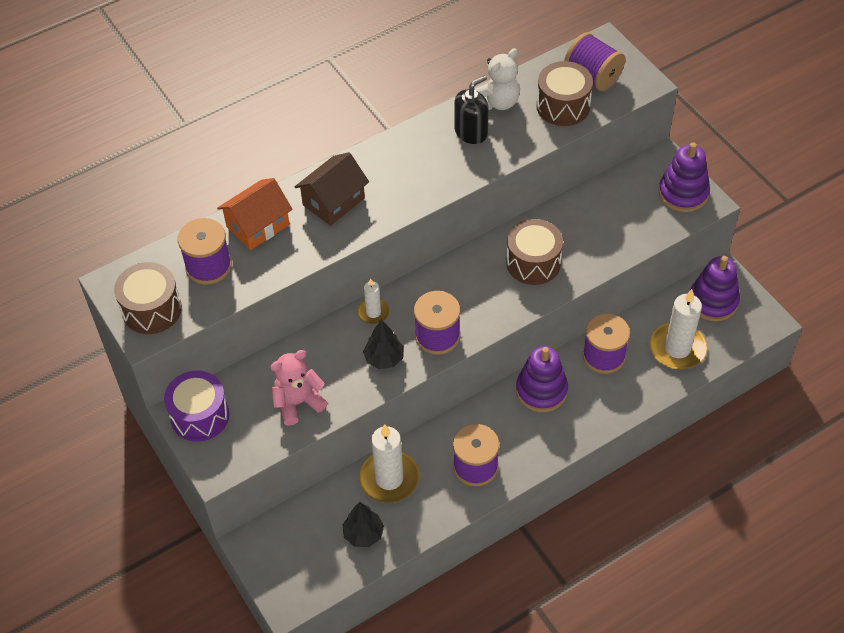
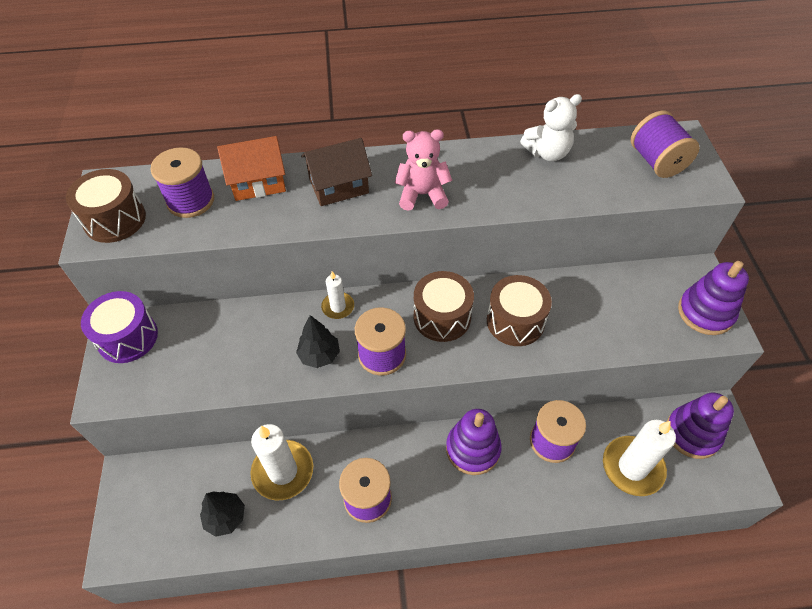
camera: 25 degrees right, 0 degrees up
(298, 402) = (216, 363): pink teddy bear -> pink teddy bear (422, 195)
(471, 132) = (506, 170): black soap dispenser -> none
(563, 106) = (611, 178): brown drum -> brown drum (442, 317)

